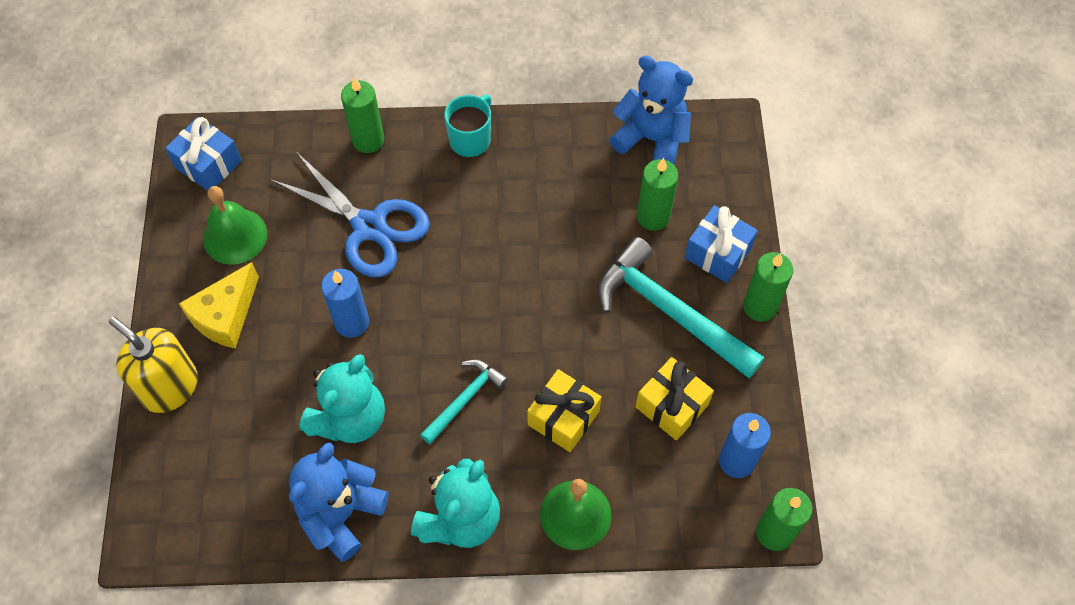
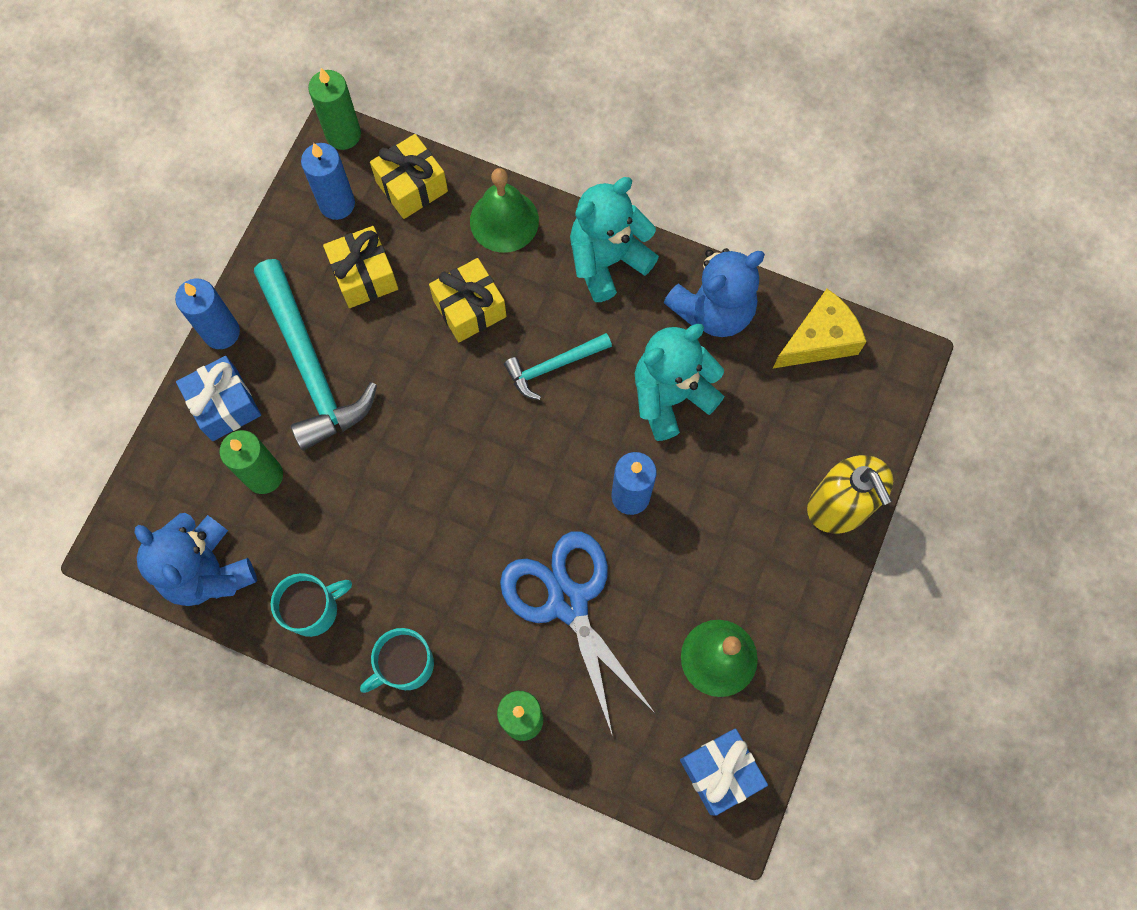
camera: 155 degrees left, 10 degrees up
(225, 316) = (759, 562): yellow cheese -> yellow cheese (819, 340)
(558, 146) = (314, 610): none -> turquoise mug
(679, 509) = (411, 186): none -> yellow gift
(760, 306) = (221, 332): green candle -> blue candle

